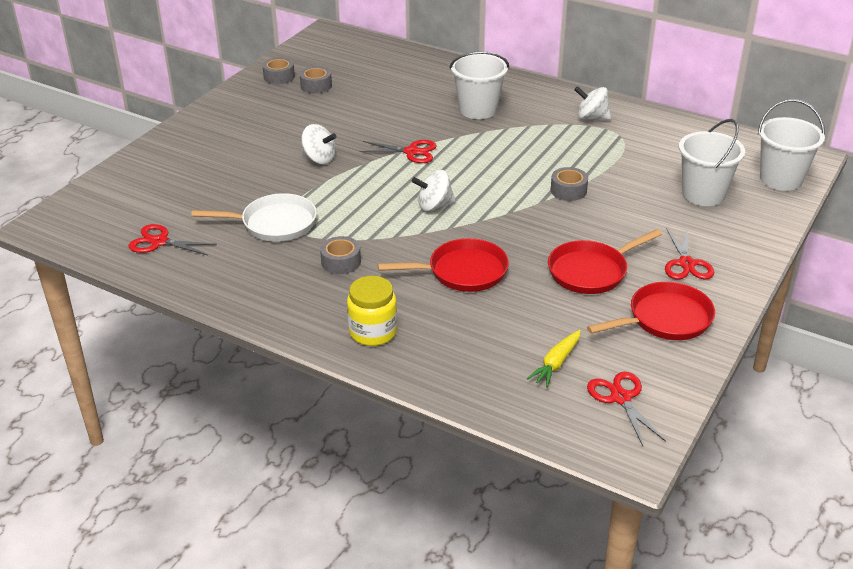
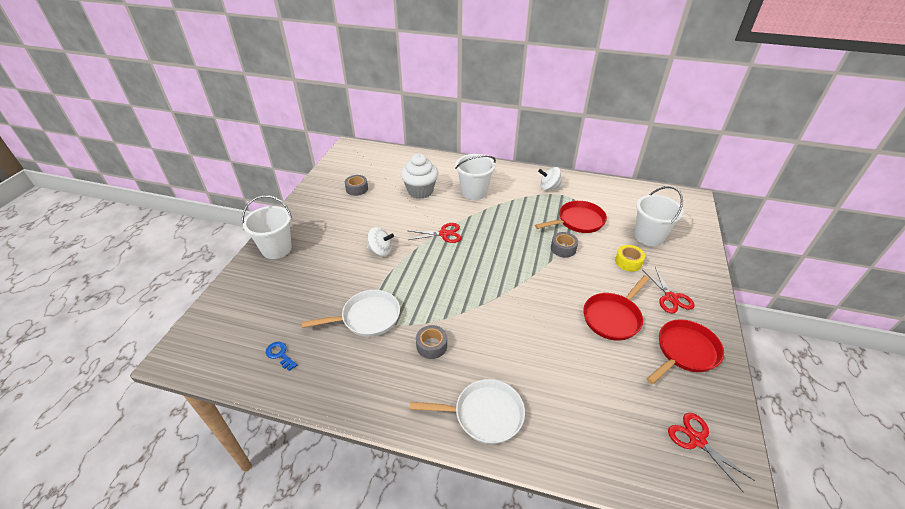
camera: 15 degrees left, 5 degrees up
(159, 242) = (280, 354): red scissors -> blue key
(279, 76) = (328, 185): grey tape -> none
(373, 332) = (484, 414): yellow jar -> white pan
(402, 99) = (420, 191): none -> white cupcake
(434, 206) = (479, 278): white spinning top -> none
(462, 272) = (525, 337): red pan -> red pan (578, 221)
(556, 363) = (634, 415): yellow carrot -> none
(652, 218) = (628, 262): none -> yellow tape
(781, 179) = (687, 216): white bucket -> white bucket (276, 249)

